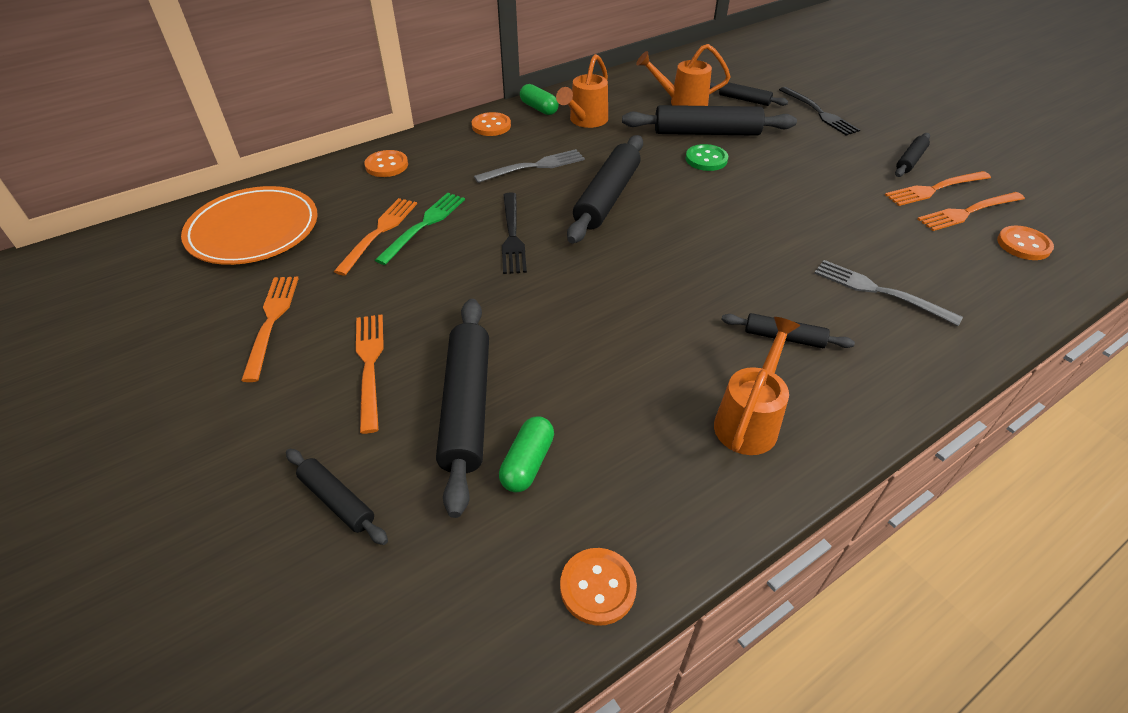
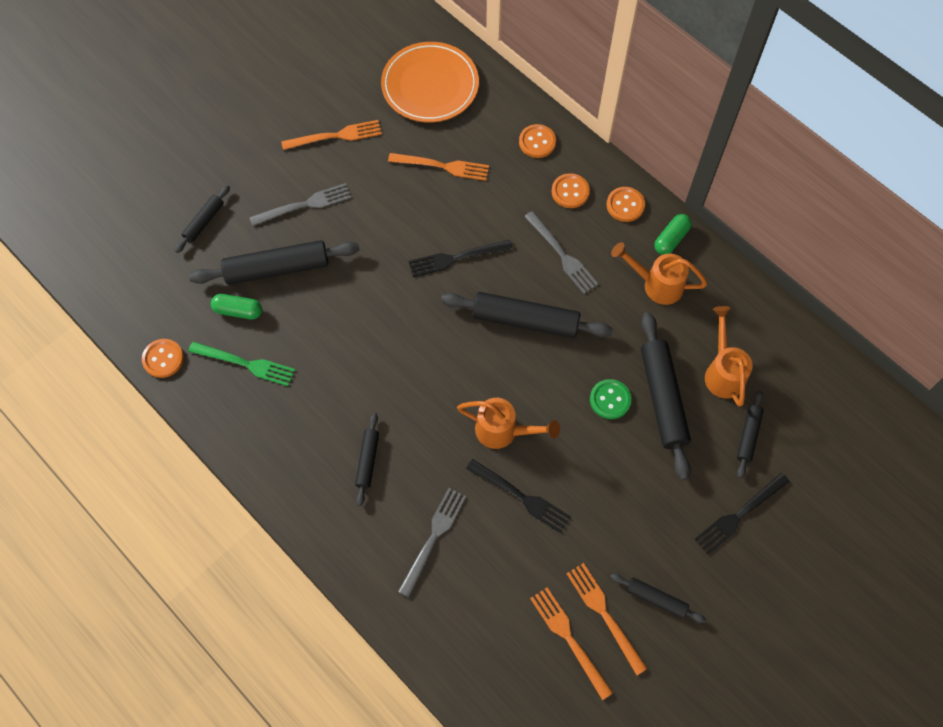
camera: 80 degrees right, 20 degrees up
(369, 364) = (305, 204): orange fork -> grey fork
(424, 225) = (459, 194): green fork -> green fork (246, 364)
(749, 419) = (286, 435): orange watering can -> orange watering can (504, 431)
(818, 223) = (522, 497): none -> black fork
(1023, 245) = (523, 678): orange button -> orange button (570, 192)

